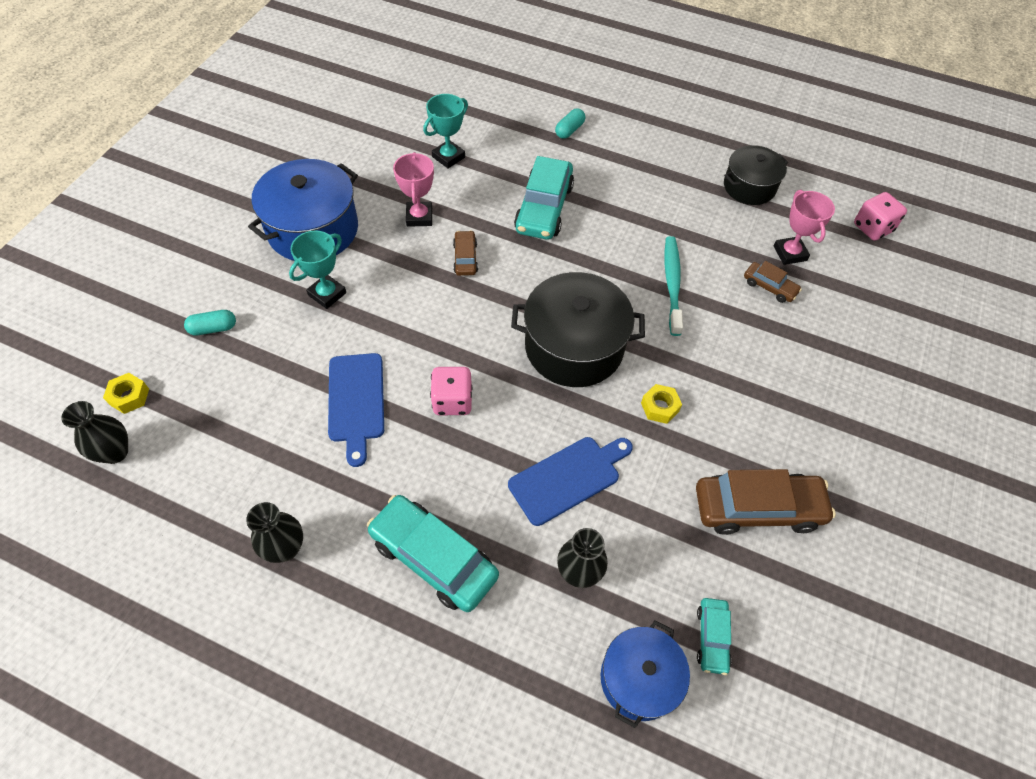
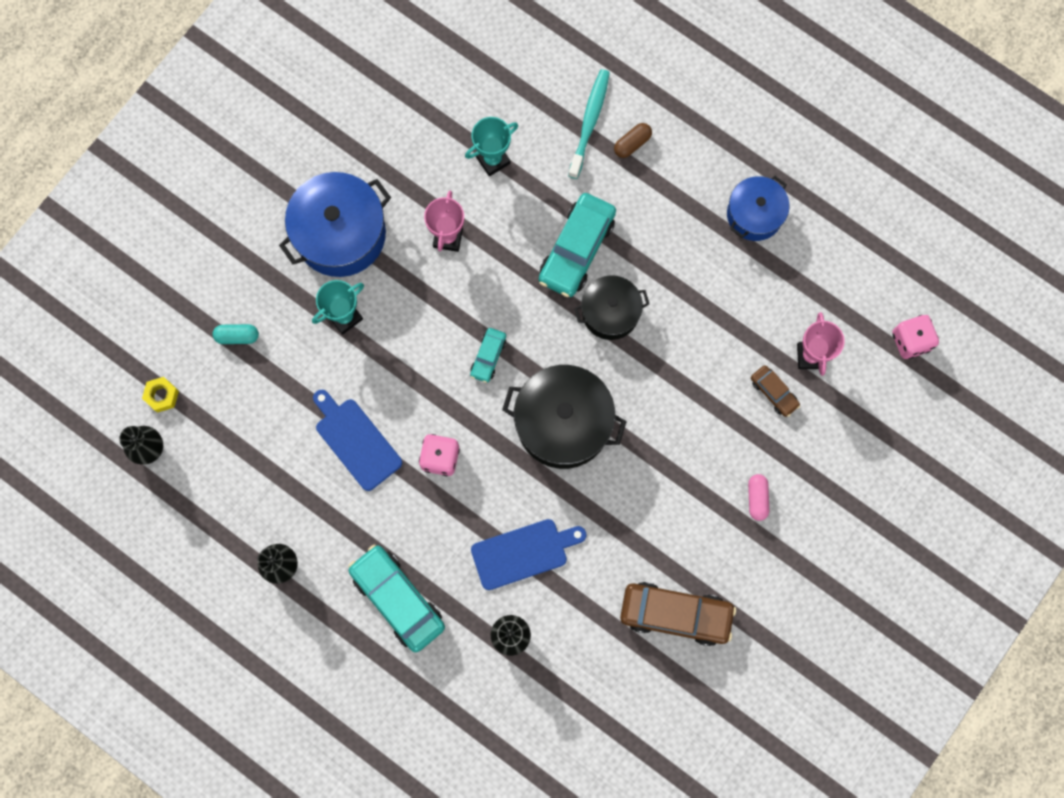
camera: 15 degrees right, 20 degrees up
(356, 401) = (356, 441): blue cutting board -> blue cutting board turned 135 degrees clockwise
(465, 258) = (484, 299): brown car -> none
(569, 130) = (632, 143): turquoise capsule -> brown capsule
(639, 679) = (534, 728): blue pot -> blue pot (754, 214)
(660, 407) = (623, 502): yellow nut -> none
(672, 284) = (678, 370): turquoise toothbrush -> turquoise toothbrush (589, 122)
(712, 638) = (600, 710): turquoise car -> turquoise car (488, 357)
(749, 187) = (802, 261): black pot -> black pot (610, 312)
(794, 379) = (757, 498): none -> pink capsule

